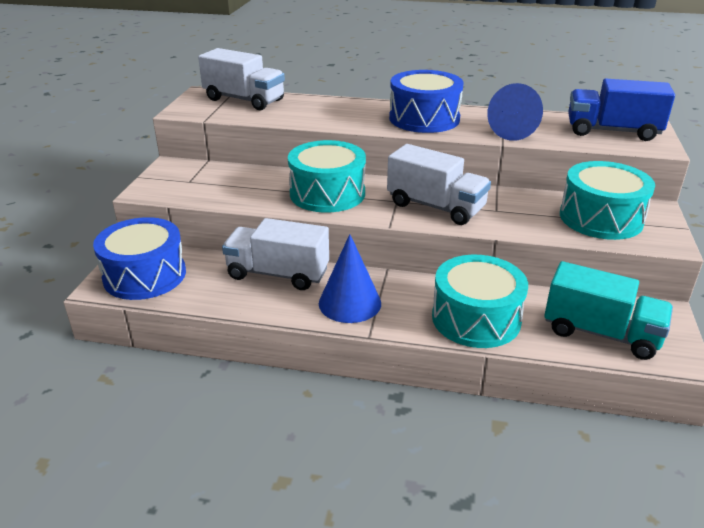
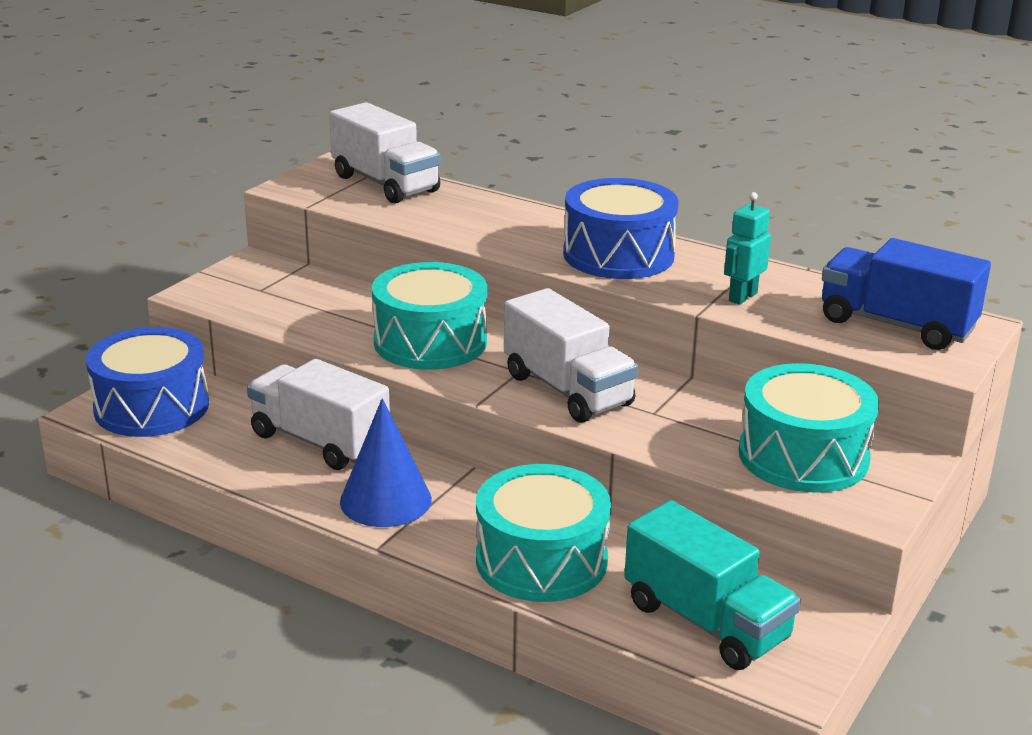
camera: 20 degrees right, 5 degrees down
(517, 130) = (742, 297): blue cone -> turquoise robot

